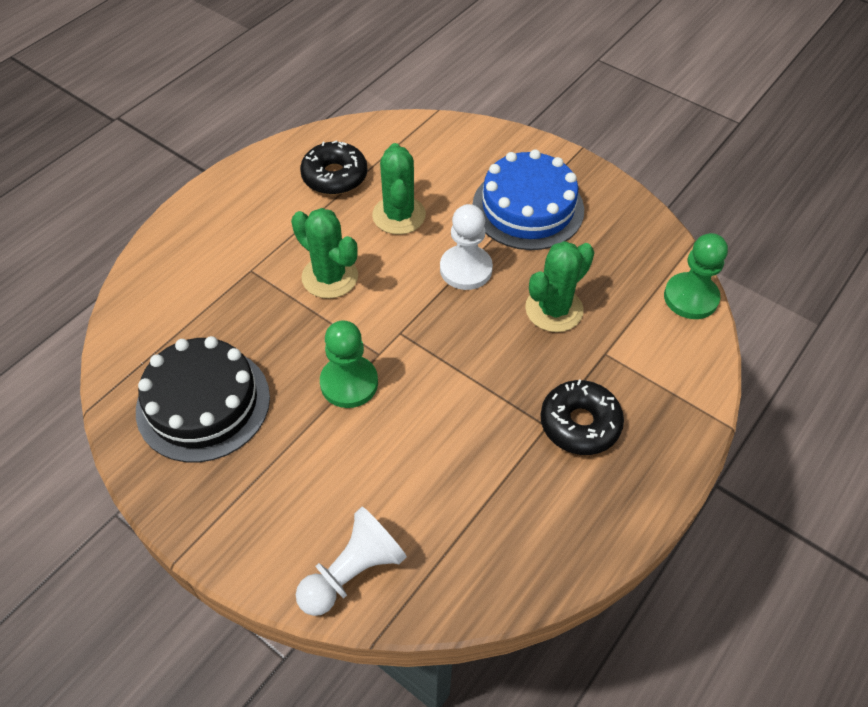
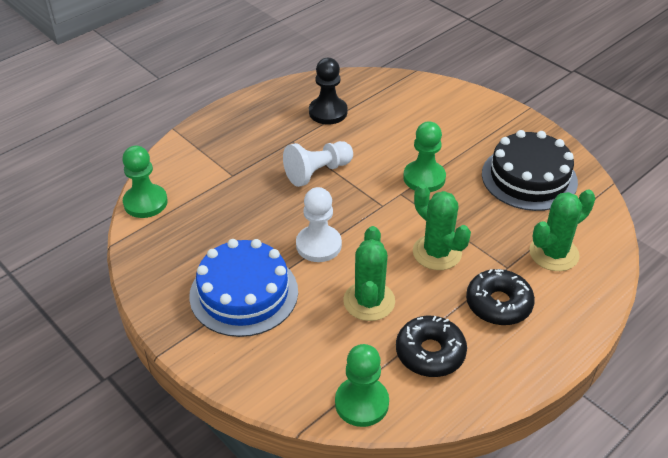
camera: 170 degrees left, 10 degrees down
(353, 572) = (426, 93): white pawn -> white pawn (317, 172)
(392, 132) = (361, 403): none -> green pawn
(510, 496) = (328, 112): none -> black pawn
(554, 309) = (257, 207): green cactus -> green cactus (554, 253)
(580, 424) = (270, 139): black donut -> black donut (498, 304)

